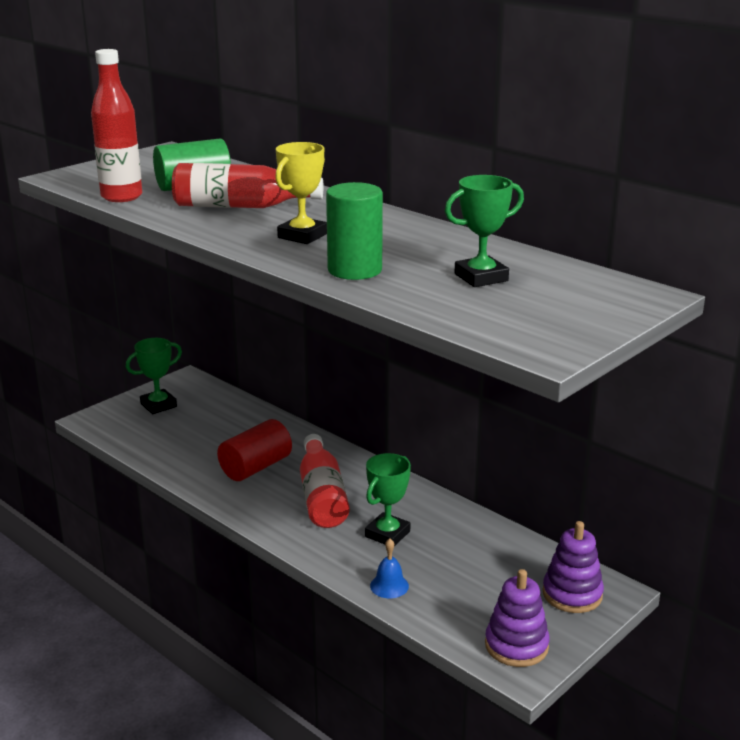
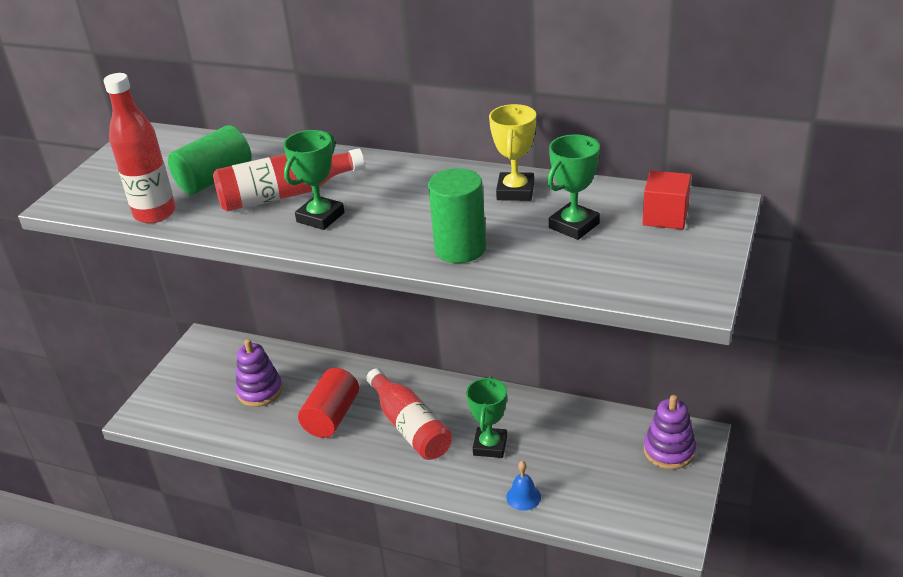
camera: 20 degrees left, 10 degrees up
(158, 405) = (194, 379): green trophy -> green trophy (320, 217)
(302, 236) = (377, 218): yellow trophy -> yellow trophy (515, 191)
(516, 645) = (656, 515): purple stacking toy -> purple stacking toy (260, 391)
(581, 290) = (665, 216): none -> red cube

